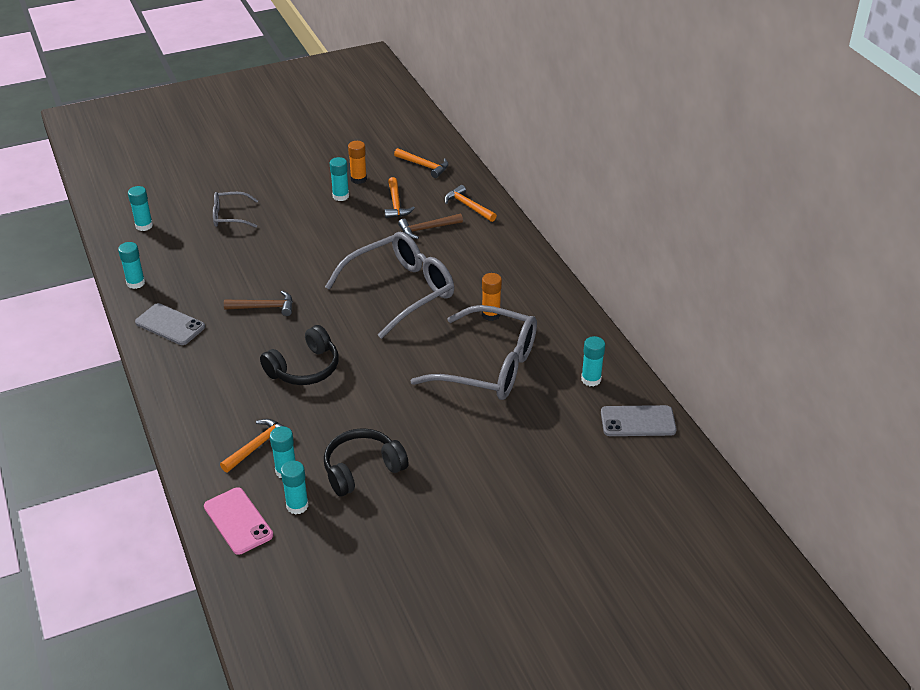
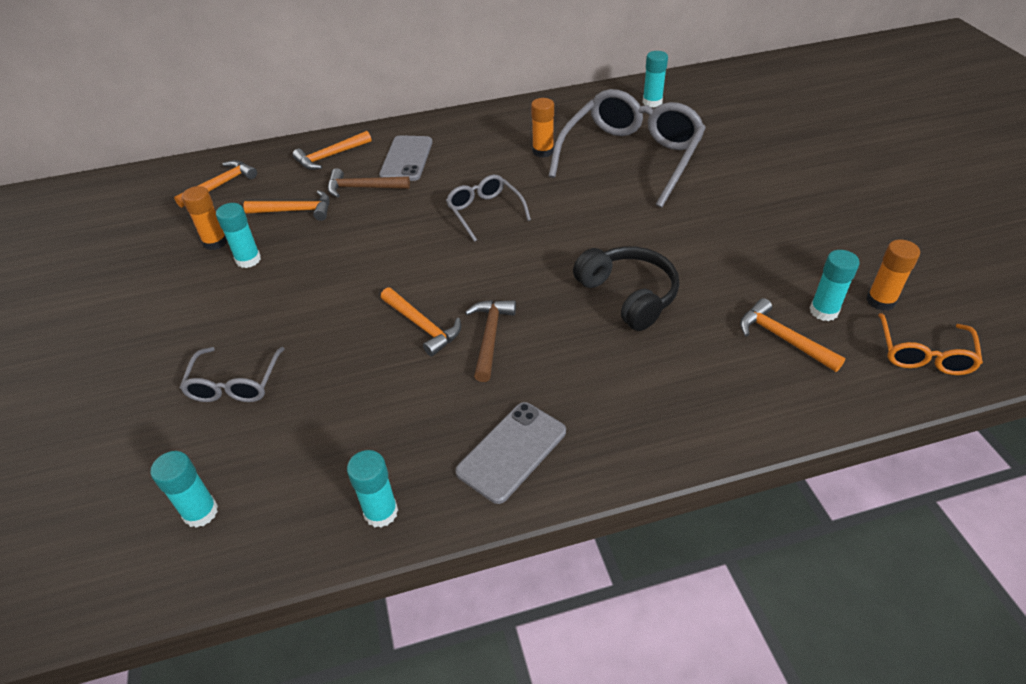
camera: 80 degrees left, 5 degrees up
(238, 521) = (924, 354): pink phone -> orange glasses
(275, 278) = (422, 326): none -> orange hammer
(297, 505) = (880, 301): turquoise glue stick -> orange glue stick
(362, 469) = (807, 249): black headphones -> none
(401, 291) = (484, 212): grey glasses -> grey glasses, size x0.50
(427, 229) = (363, 188): brown hammer -> brown hammer turned 105 degrees clockwise
(638, 421) = (710, 84): grey phone -> grey phone (406, 159)

